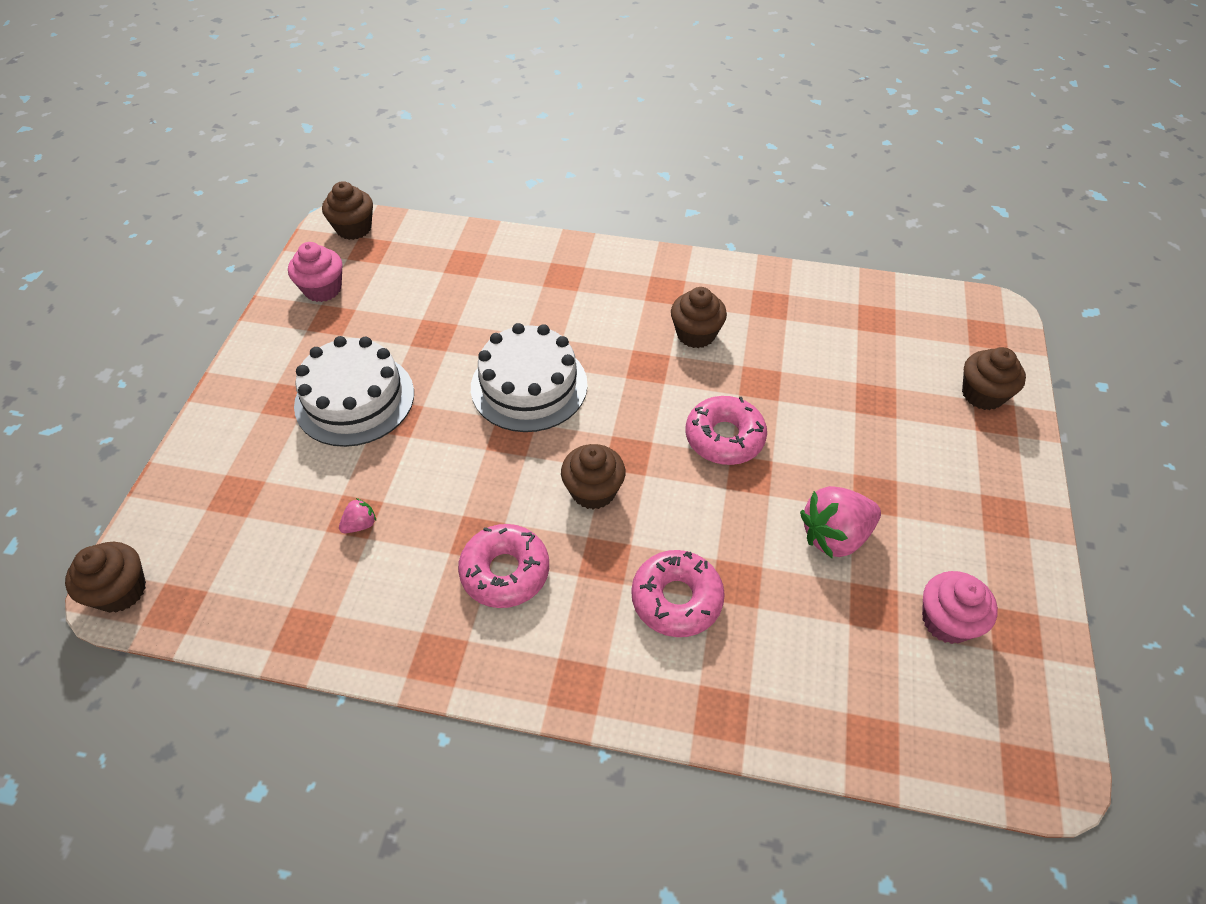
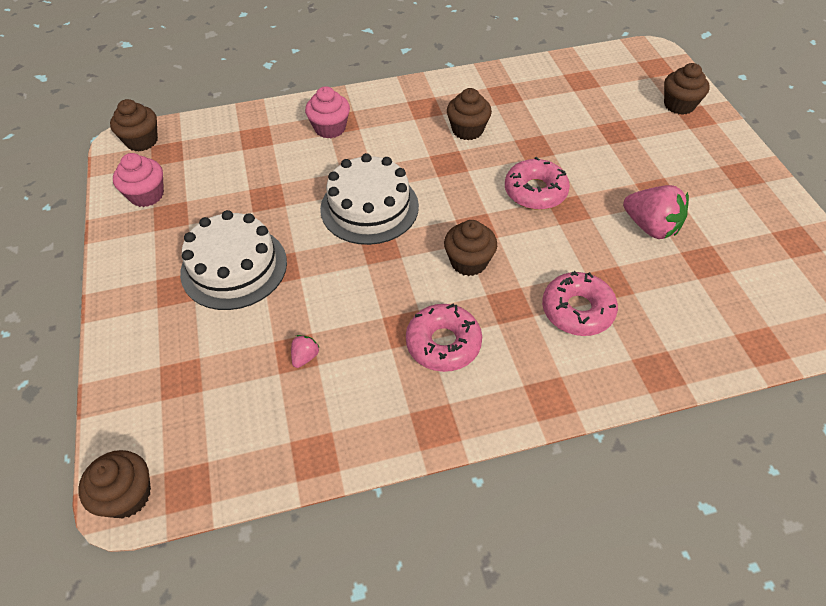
camera: 25 degrees left, 0 degrees up
(834, 536) = (650, 227): pink strawberry -> pink strawberry turned 90 degrees counterclockwise
(947, 621) = (753, 251): pink cupcake -> pink cupcake (330, 128)

